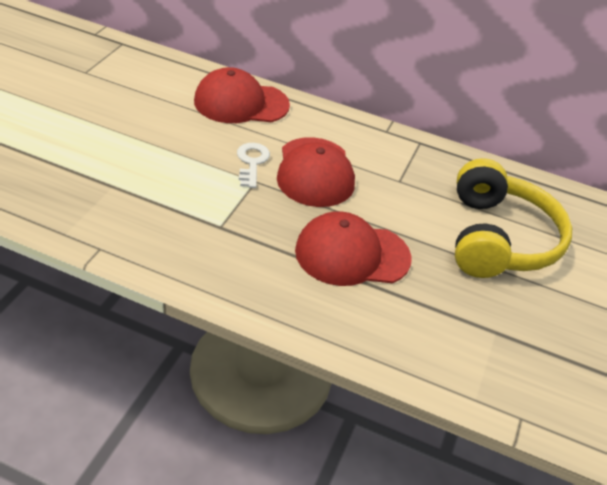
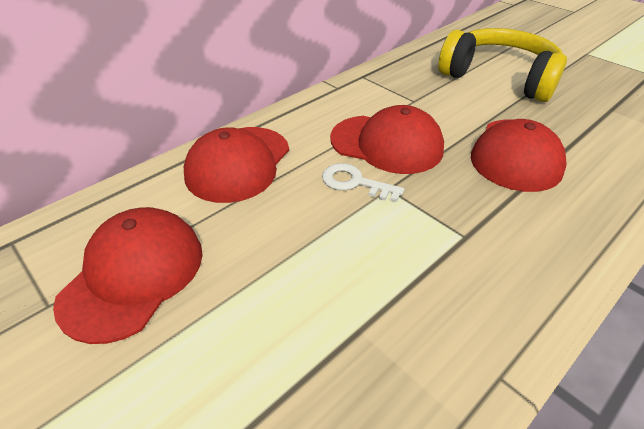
camera: 60 degrees left, 0 degrees up
(117, 92) = (133, 275): none -> red cap

